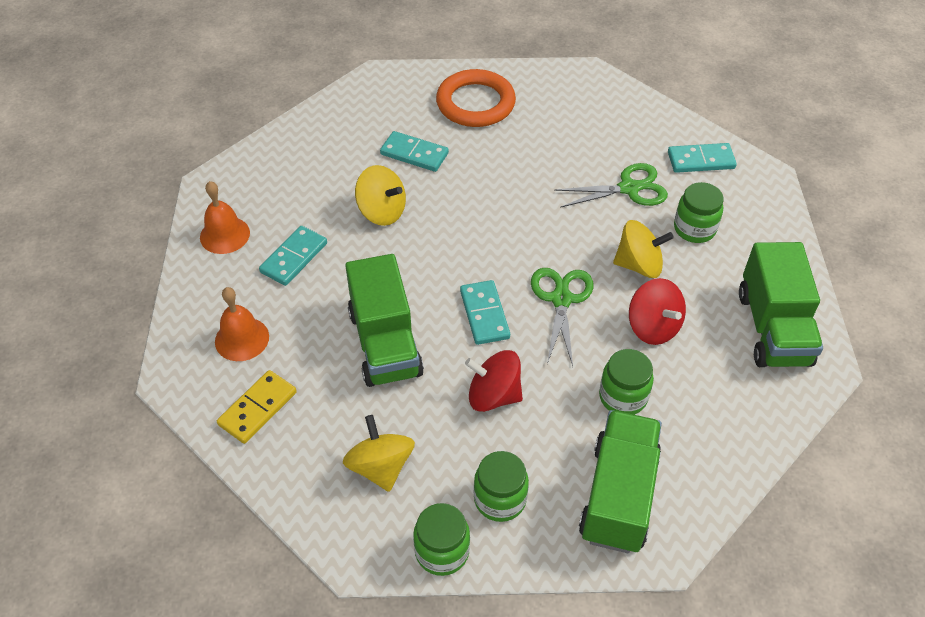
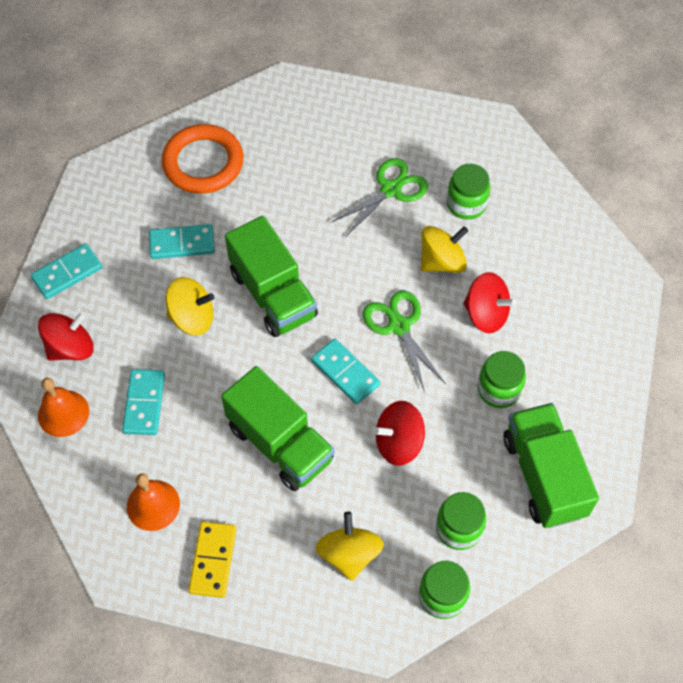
camera: 30 degrees left, 10 degrees up
(267, 190) = (71, 347): none -> red spinning top
(380, 467) = (349, 554): yellow spinning top -> yellow spinning top turned 45 degrees clockwise
(701, 160) = (434, 132): turquoise domino -> turquoise domino (67, 273)
(773, 328) = (576, 268): green truck -> green truck (273, 294)

